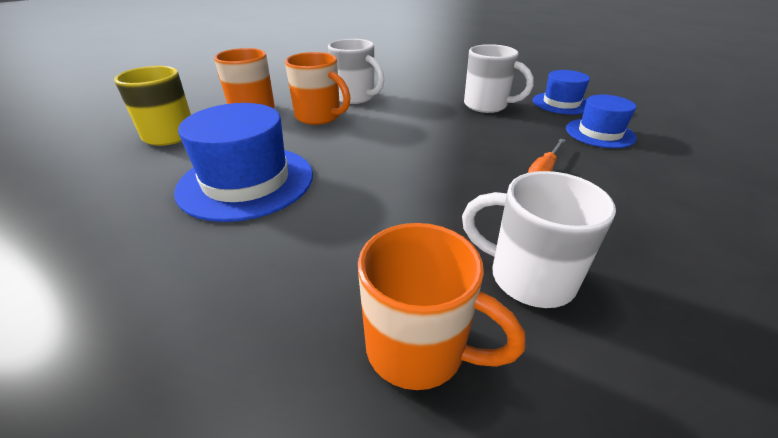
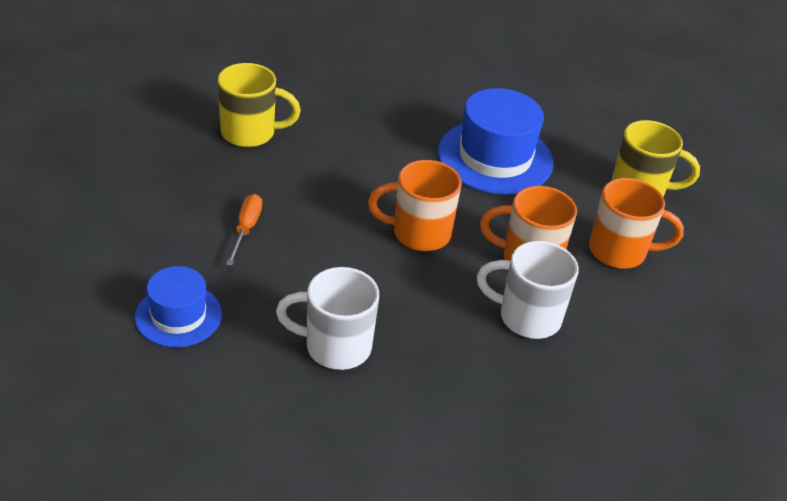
camera: 150 degrees right, 5 degrees up
(419, 349) = (300, 91): orange mug -> orange mug (418, 233)
(528, 277) = (250, 133): white mug -> yellow mug
(561, 103) = (226, 387): blue hat -> none

